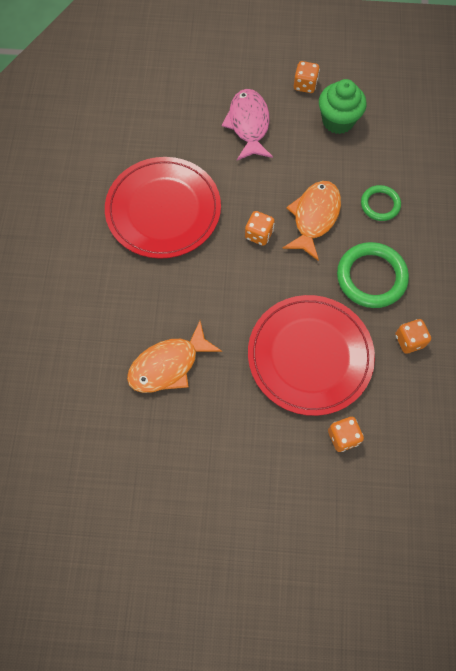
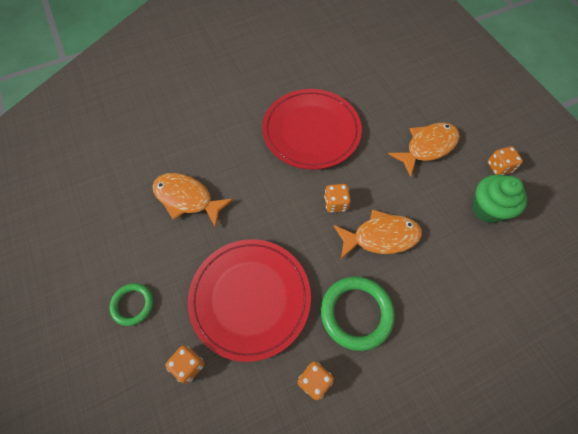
camera: 60 degrees right, 5 degrees down
(249, 125) = (427, 147): pink fish -> orange fish
(380, 204) = (433, 285): green ring -> green ring (132, 305)

